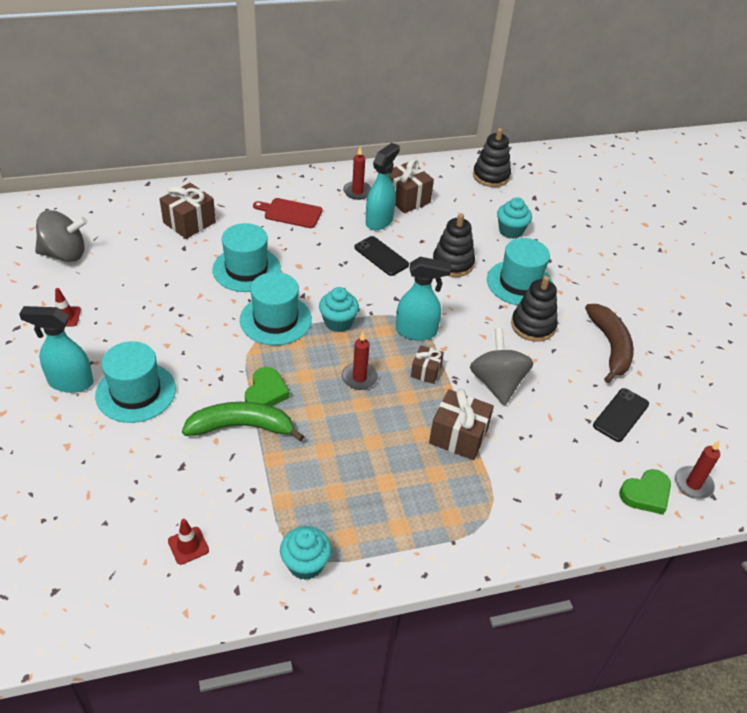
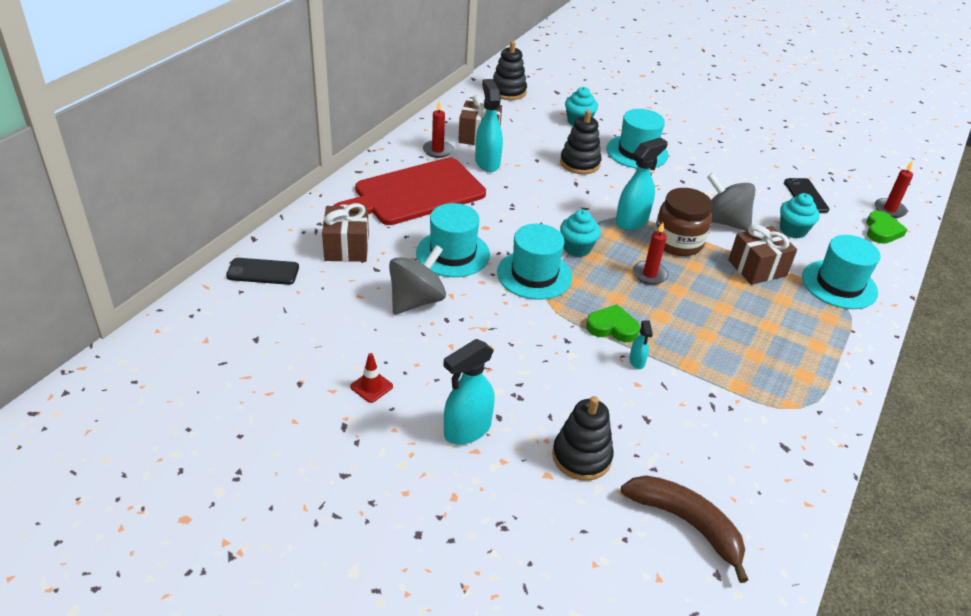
camera: 45 degrees left, 5 degrees down
(64, 254) = (279, 340): grey spinning top -> grey spinning top (416, 300)
(136, 392) = (528, 397): turquoise hat -> turquoise hat (839, 284)
(188, 545) = (738, 463): red traffic cone -> none
(241, 427) = (637, 361): green banana -> turquoise spray bottle
(266, 392) = (612, 327): green heart -> green heart turned 45 degrees counterclockwise
(290, 213) = (415, 193): red cutting board -> red cutting board, size x2.06
(305, 564) = (813, 411): turquoise cupcake -> turquoise cupcake (793, 230)
(381, 256) = (529, 186): black phone -> black phone (263, 272)
(426, 371) = (678, 242): brown gift -> brown jar
(533, 326) = (685, 174): black stacking toy -> black stacking toy (581, 457)
(610, 347) = (740, 160): brown banana -> brown banana (686, 523)

